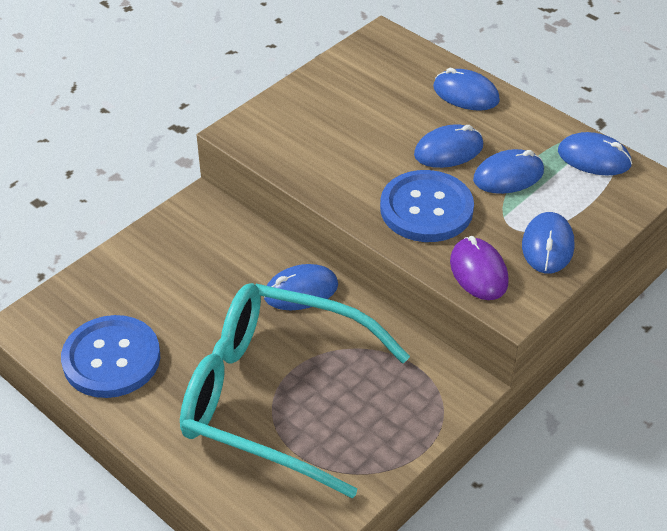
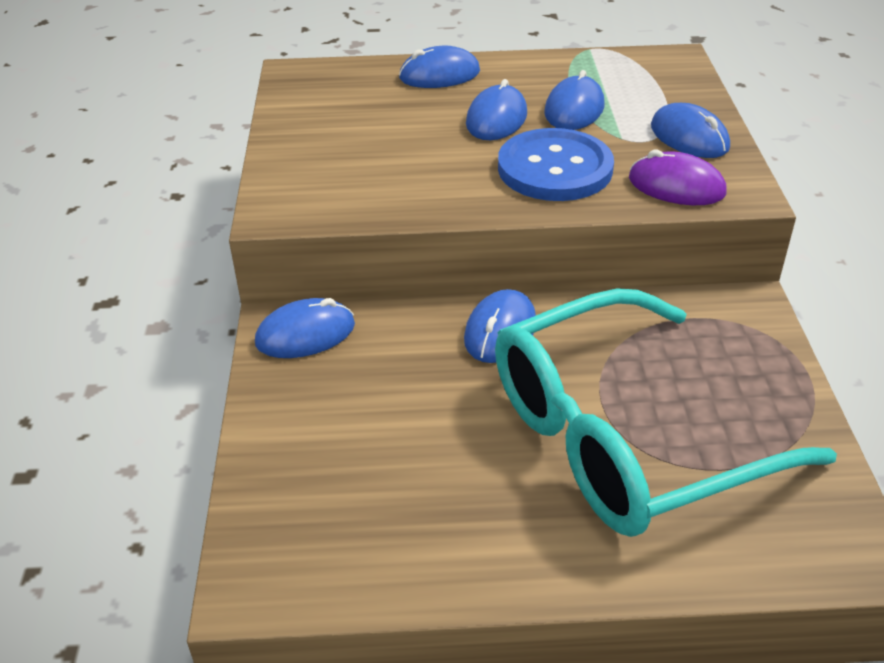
camera: 45 degrees left, 5 degrees down
(111, 359) = (412, 537): blue button -> none
(594, 158) = (612, 64): blue mouse -> blue mouse (305, 334)

